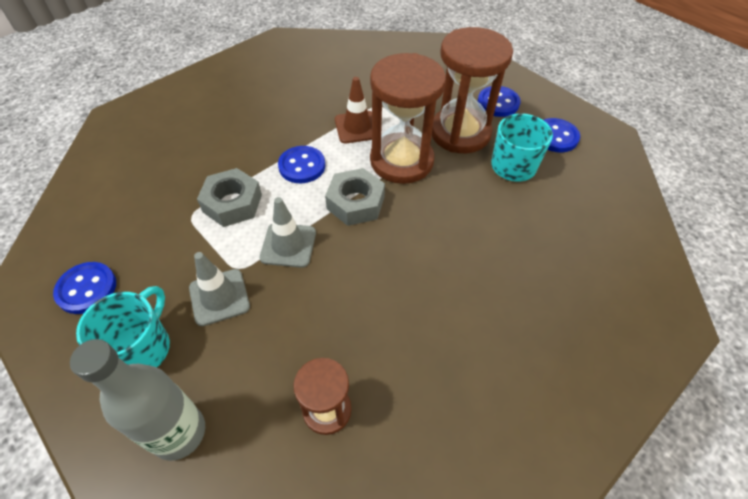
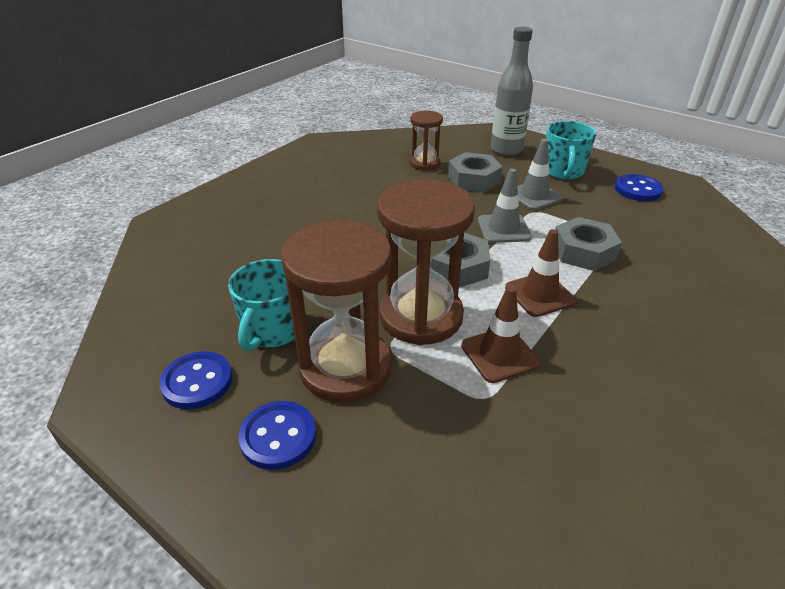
camera: 170 degrees right, 15 degrees down
(274, 349) = (473, 179): none -> grey nut
(302, 166) = (539, 294): blue button -> brown traffic cone

